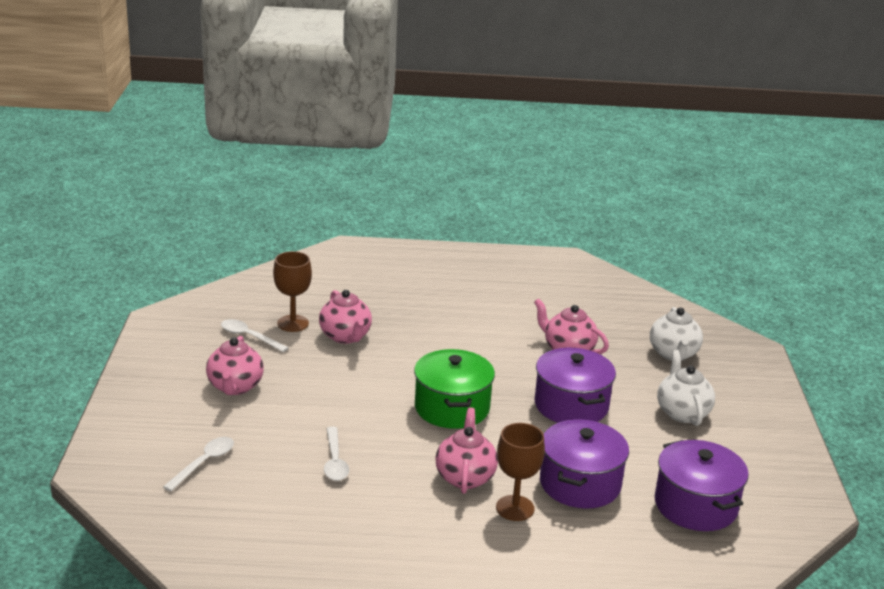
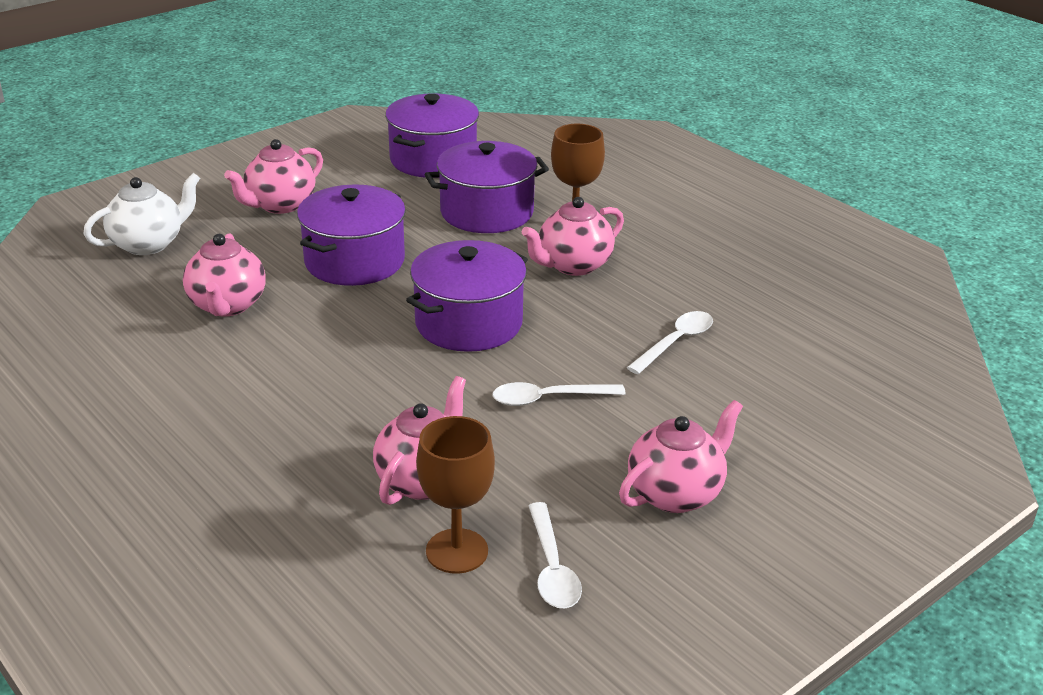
camera: 130 degrees left, 5 degrees up
(204, 463) = (824, 417): white spoon -> white spoon (549, 399)
(452, 408) = (468, 323): green pot -> purple pot
(682, 412) = (280, 205): white teapot -> pink teapot

